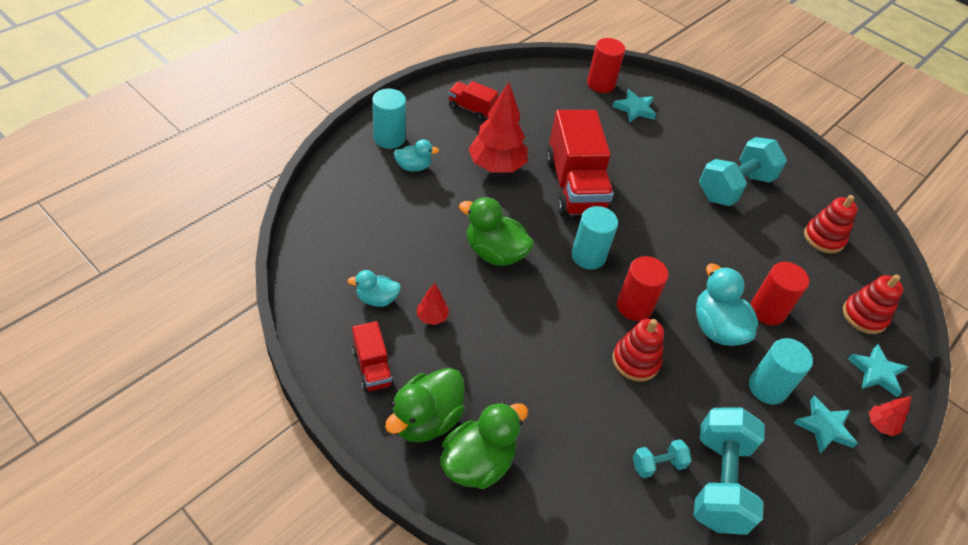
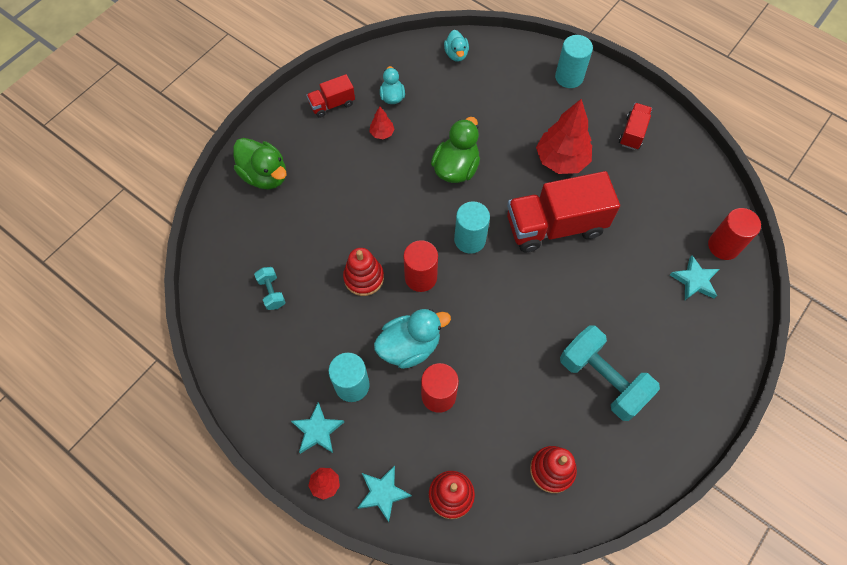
camera: 90 degrees right, 15 degrees up
(413, 167) = (539, 99): turquoise duck -> turquoise duck (456, 54)
(426, 419) = (294, 141): green duck -> none
(719, 482) = (260, 337): turquoise dumbbell -> none

